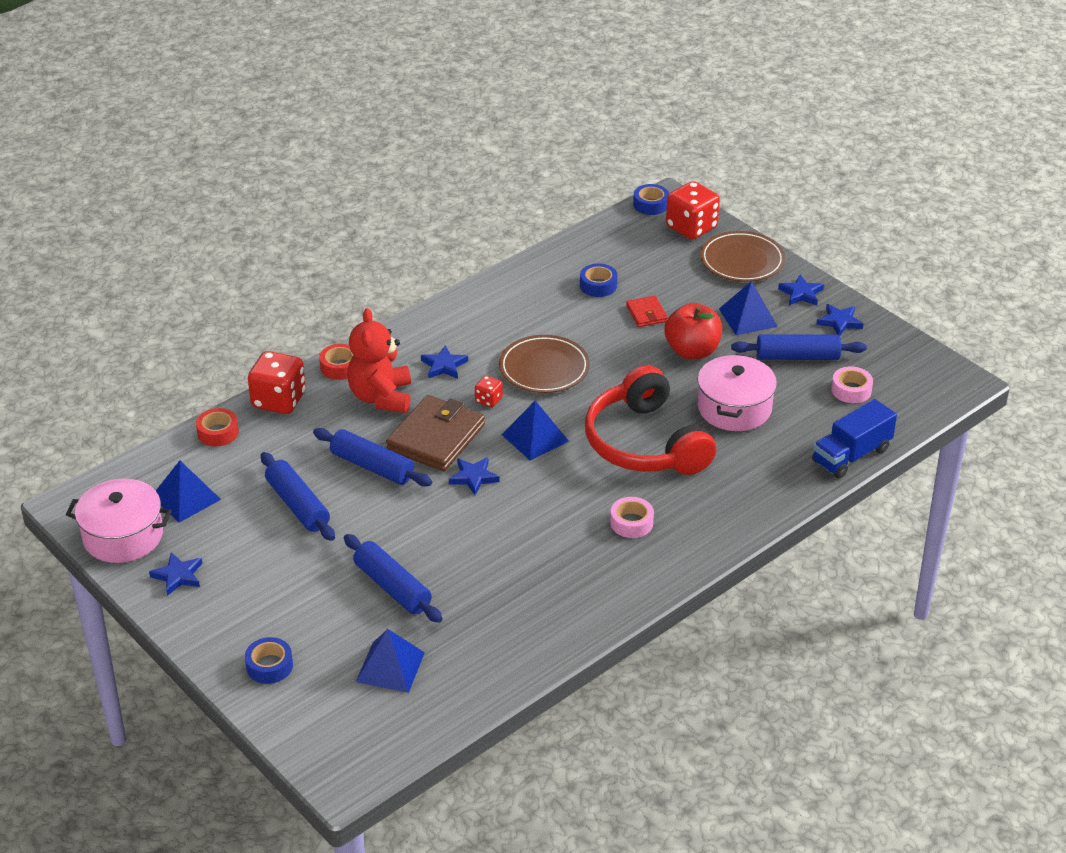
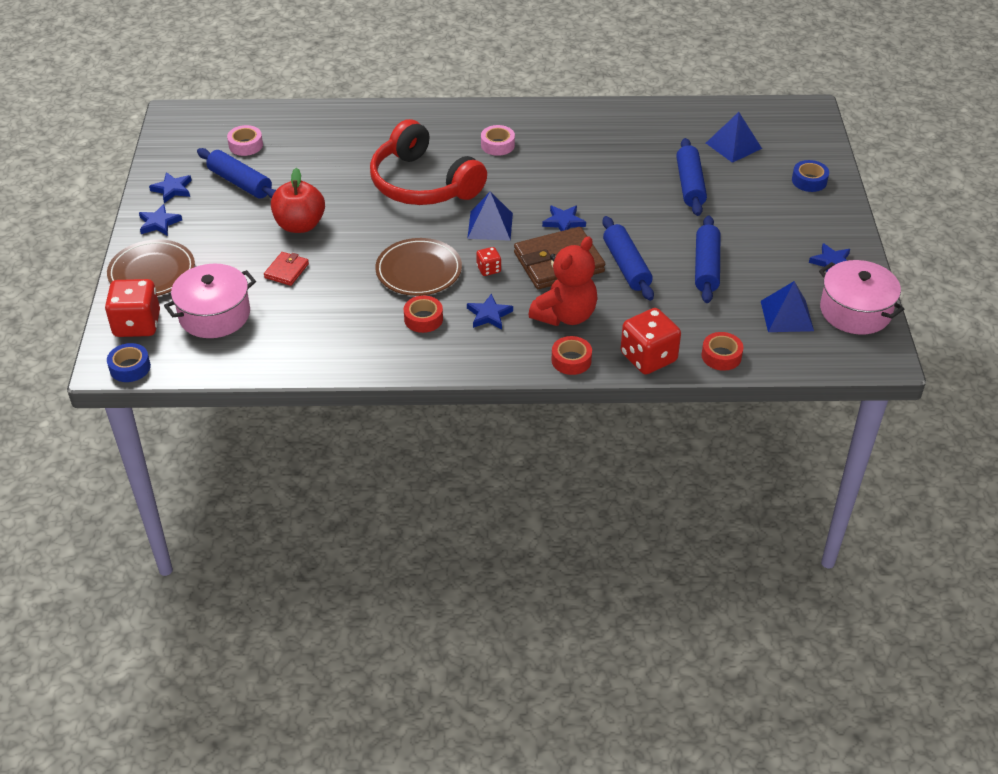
camera: 140 degrees left, 5 degrees up
(491, 336) = (423, 319): none -> red tape
(598, 285) = (285, 315): blue tape -> none
(645, 443) = (423, 183): red headphones -> red headphones turned 120 degrees clockwise
(734, 408) = (334, 174): pink pot -> pink pot (214, 315)
(748, 317) = (224, 227): blue pyramid -> none
(851, 455) = (312, 112): blue truck -> none

